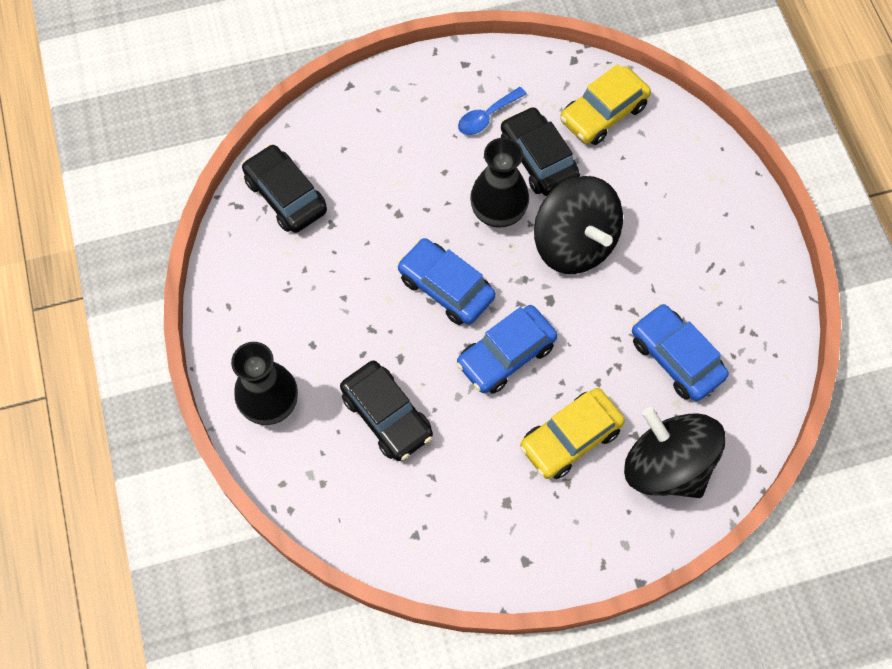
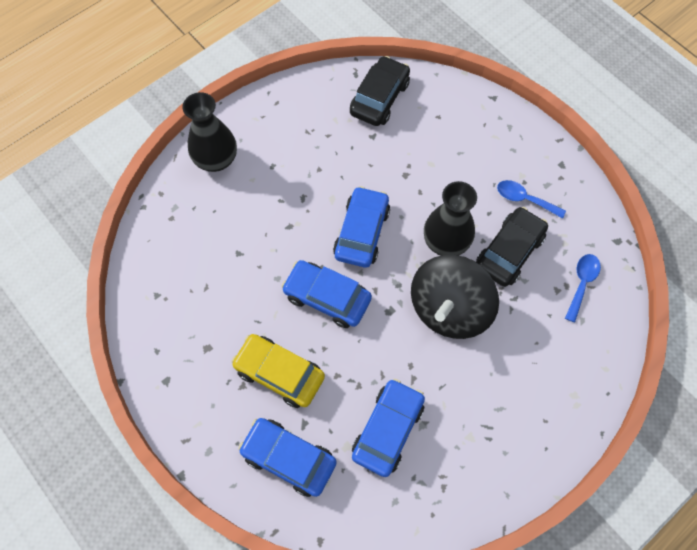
camera: 65 degrees right, 0 degrees up
(387, 415) = (240, 237): black car -> none
(603, 113) = (582, 283): yellow car -> blue spoon
(666, 465) = (289, 458): black spinning top -> blue car

